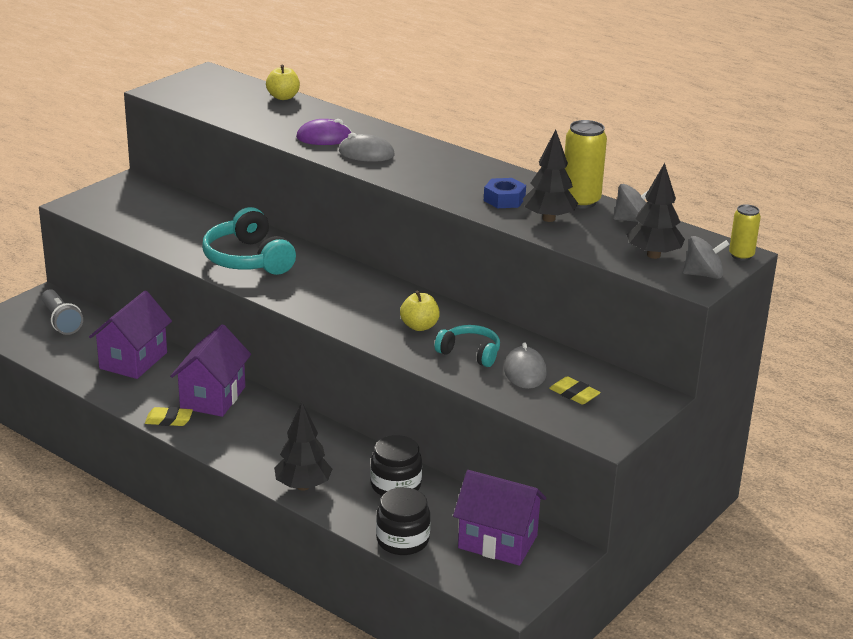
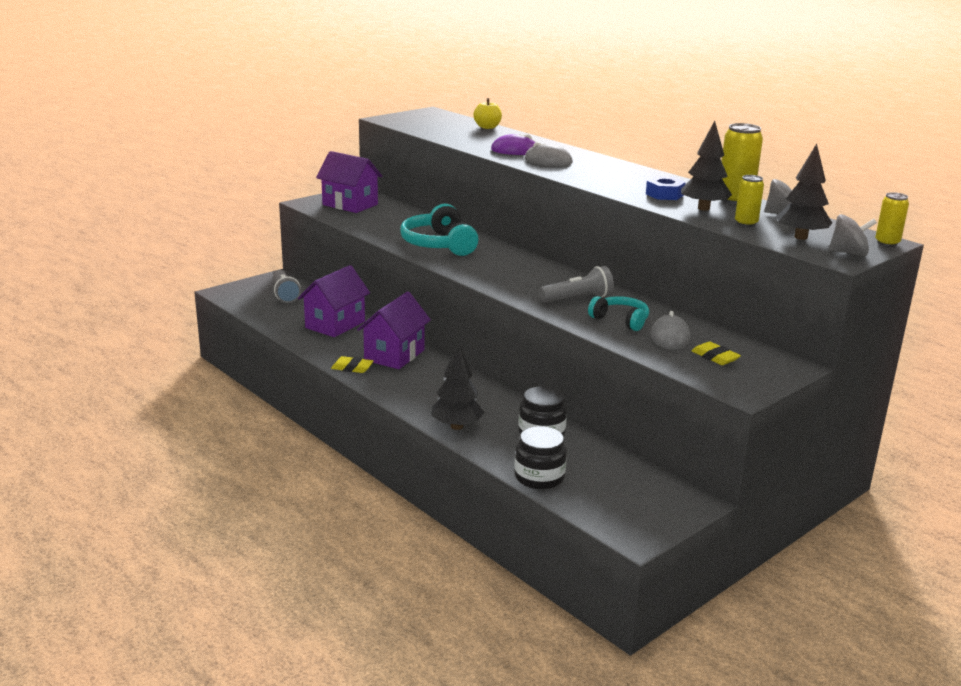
camera: 10 degrees right, 5 degrees down
(419, 326) = (578, 298): yellow apple -> grey flashlight
(497, 542) = (630, 487): purple house -> purple house (350, 204)
(595, 238) = (746, 223): none -> yellow can

